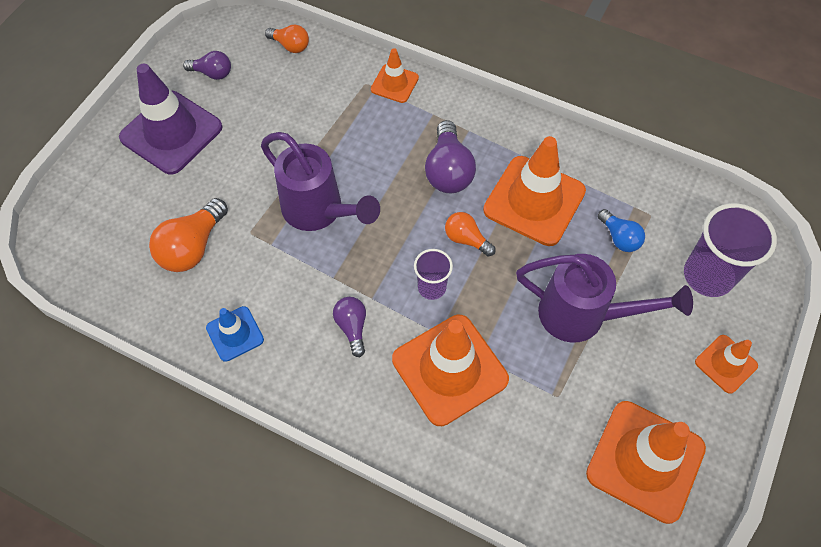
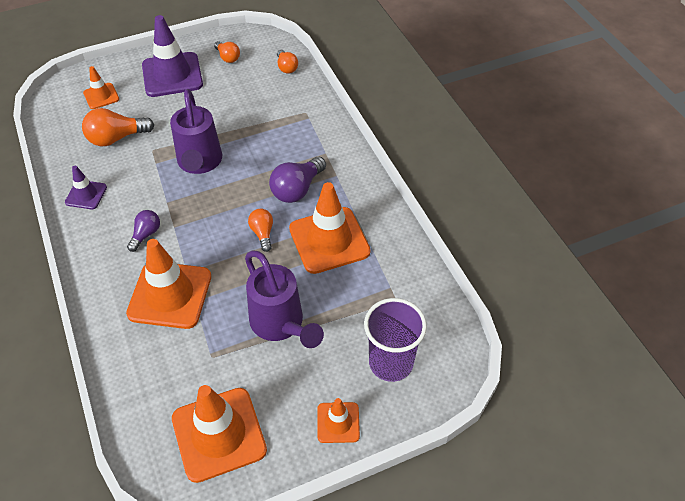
camera: 40 degrees right, 10 degrees down
(212, 73) = (228, 57): purple light bulb -> orange light bulb
(235, 334) = (86, 195): blue traffic cone -> purple traffic cone
(394, 83) = (322, 122): orange traffic cone -> orange traffic cone (101, 96)
(432, 287) = (212, 245): purple cup -> none
(619, 237) = (358, 298): blue light bulb -> none

